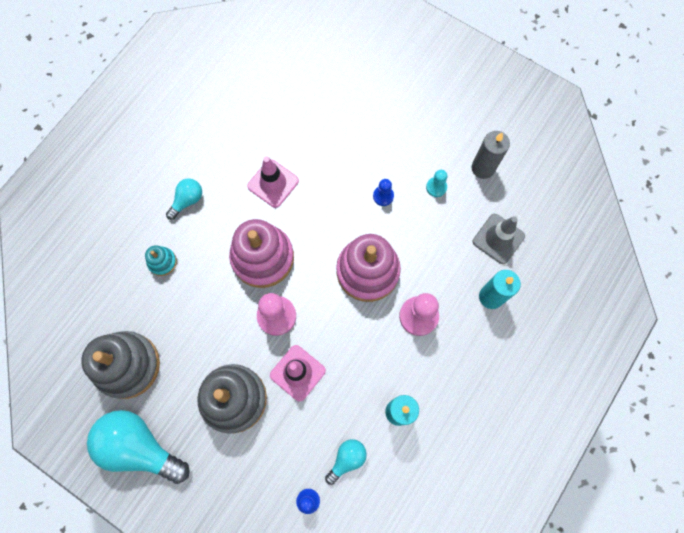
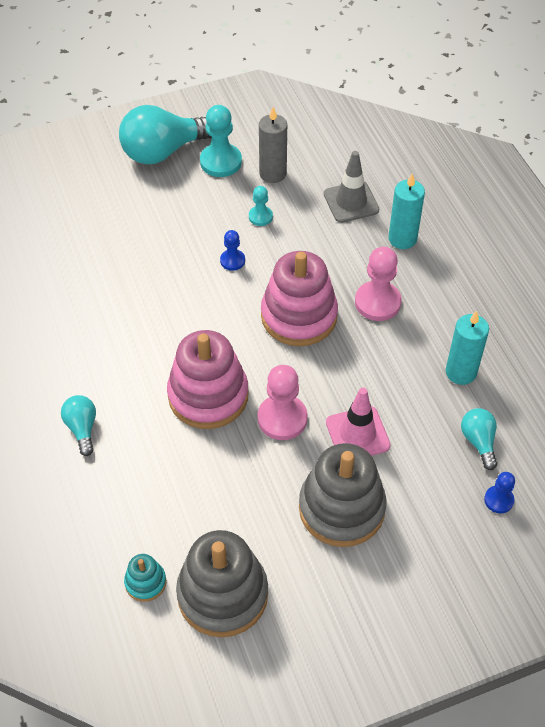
camera: 55 degrees left, 20 degrees down
(140, 447) = (328, 633): turquoise light bulb -> turquoise light bulb (163, 151)
(162, 262) = (131, 492): turquoise stacking toy -> turquoise stacking toy (145, 582)
(273, 183) = (135, 341): pink traffic cone -> none
(466, 126) = (221, 162): none -> turquoise pawn

